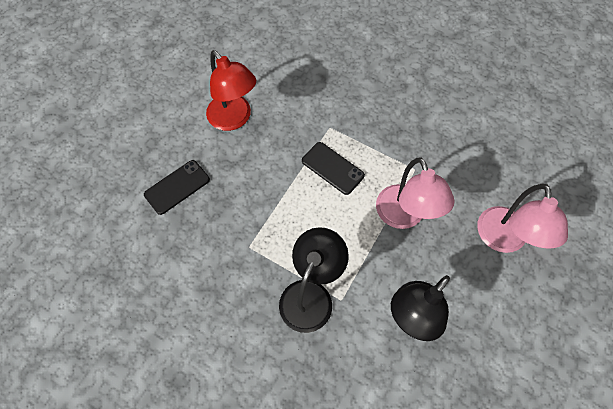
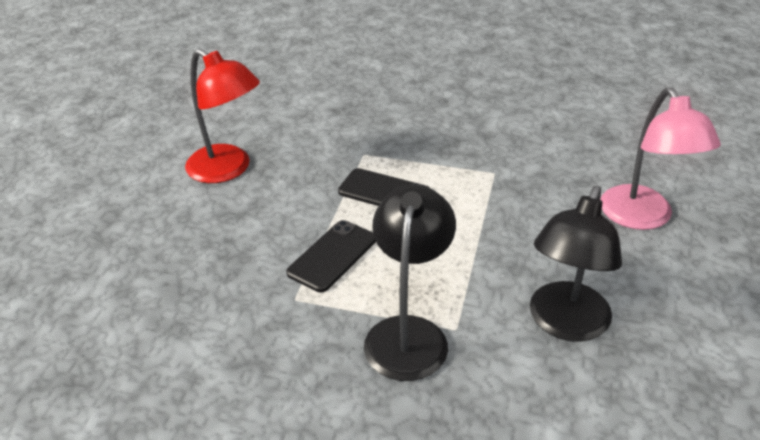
camera: 15 degrees left, 25 degrees down
(177, 187) = (163, 255): black phone -> black phone (332, 256)
(404, 216) = (502, 221): pink lamp -> none

